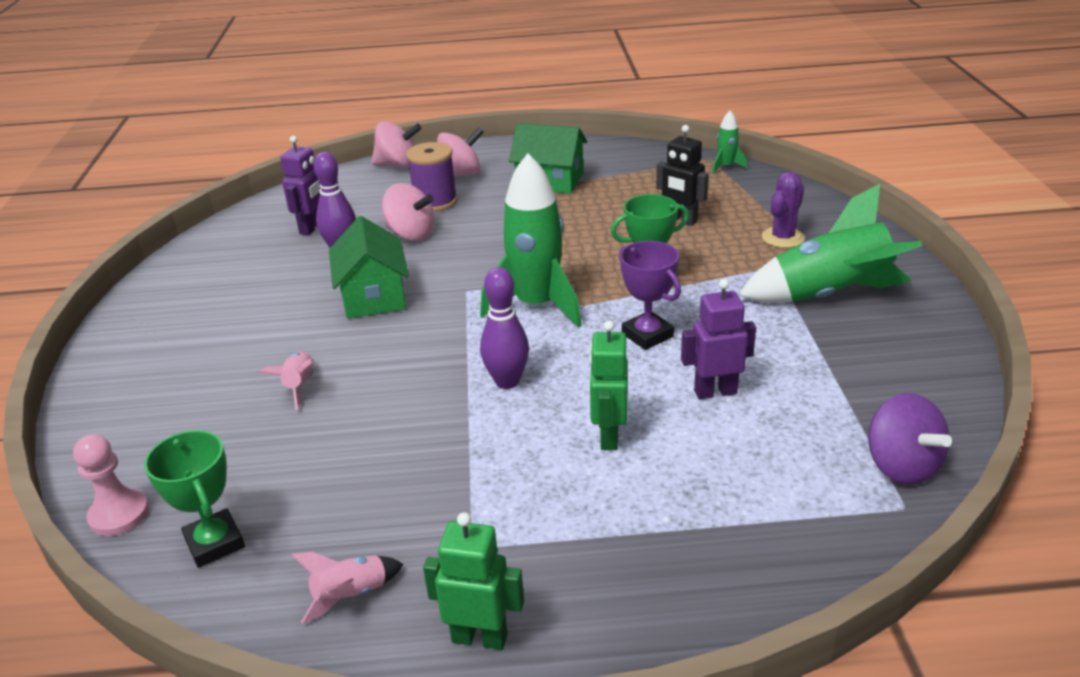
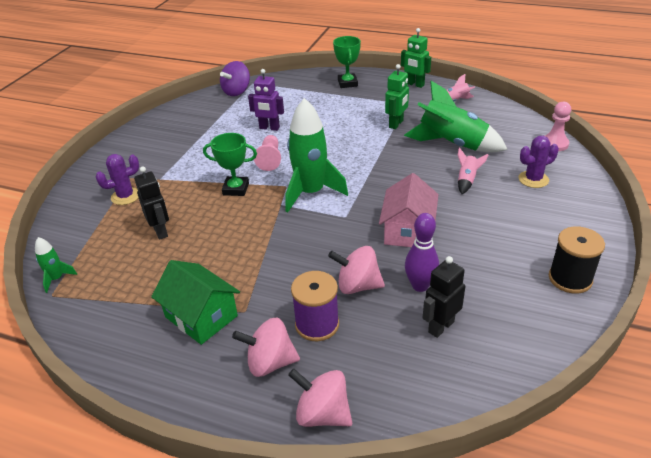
camera: 155 degrees left, 5 degrees up
(164, 297) = (570, 279): none -> black spool
(183, 418) = (533, 179): none -> purple cactus
(215, 543) = (508, 125): green trophy -> green trophy (347, 83)
(312, 228) = (440, 327): purple robot -> black robot
(373, 296) = (408, 230): green house -> pink house
(411, 234) = (357, 286): pink spinning top -> pink spinning top turned 45 degrees counterclockwise
(507, 381) = (357, 155): purple bowling pin -> none
(608, 436) = (329, 123): green robot -> green robot (396, 124)
(647, 335) = (270, 159): purple trophy -> pink pawn
(829, 295) = (160, 155): green rocket -> green rocket (452, 144)
(901, 466) = (237, 91): purple spinning top -> purple spinning top turned 150 degrees counterclockwise

